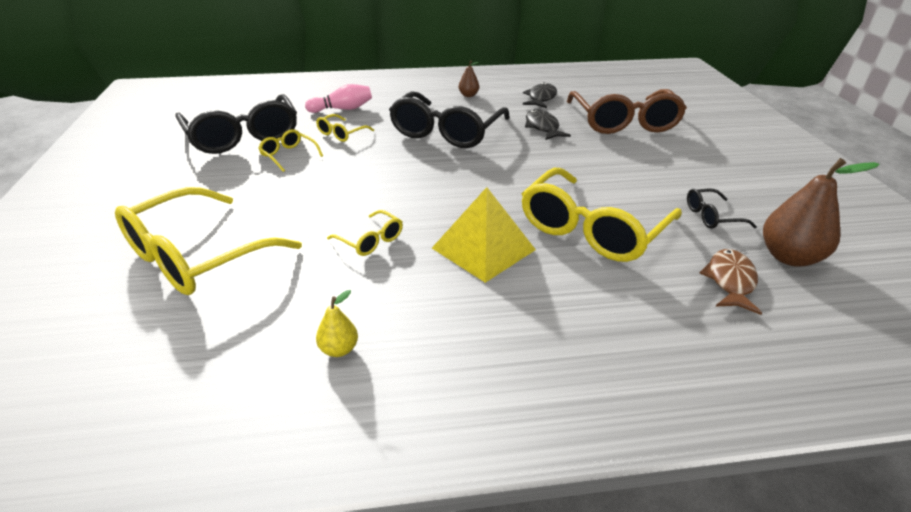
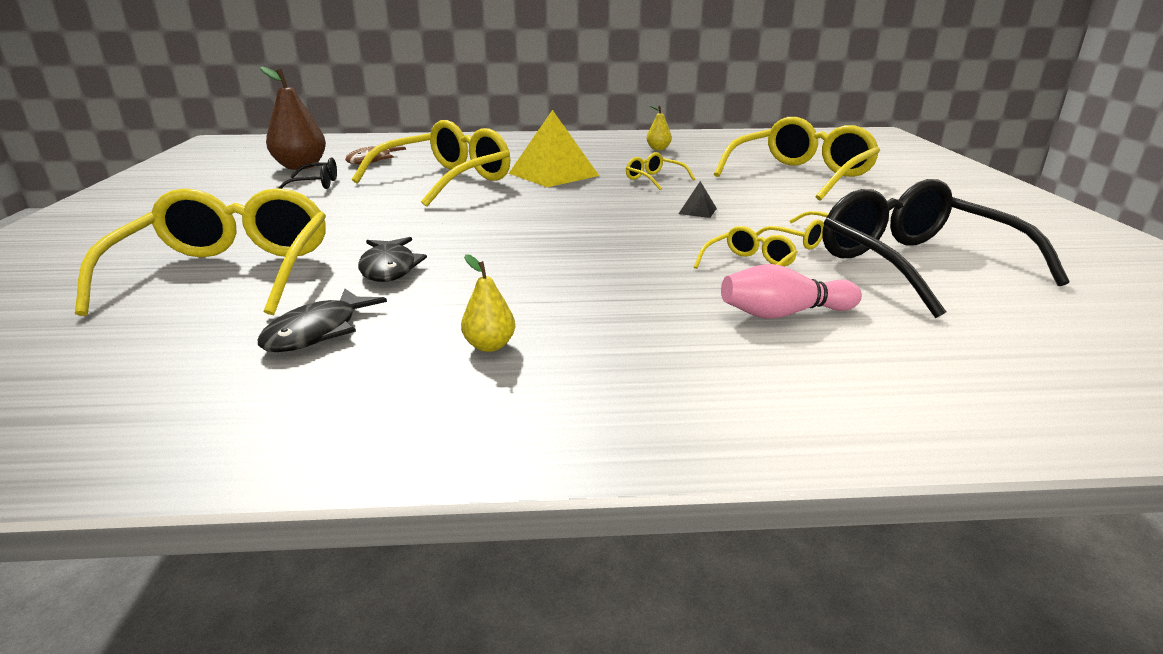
camera: 175 degrees left, 10 degrees down
(348, 185) = (697, 211): none -> black pyramid
(446, 132) = (565, 264): black glasses -> none
(468, 95) = (489, 346): brown pear -> yellow pear
(624, 122) = (228, 273): brown glasses -> yellow glasses

